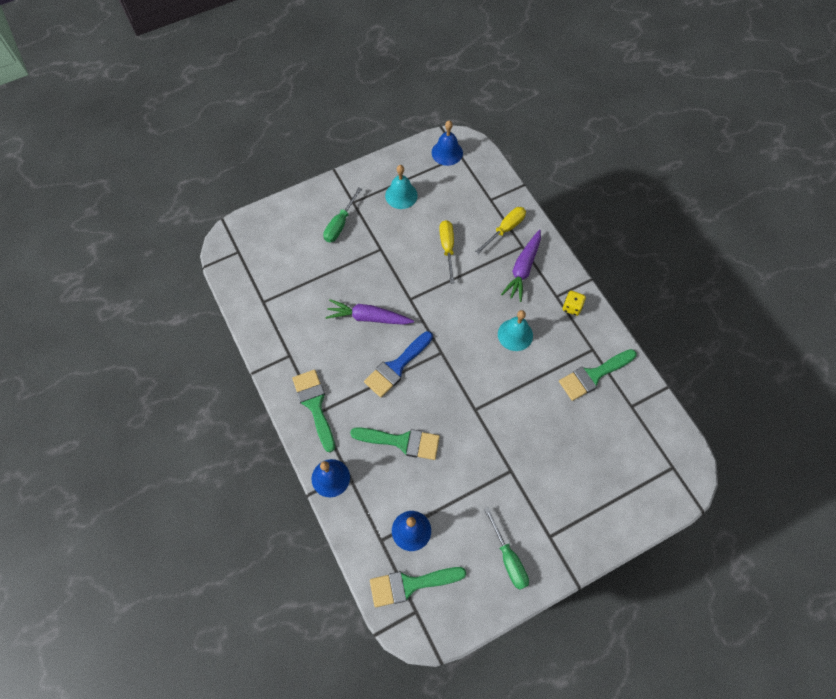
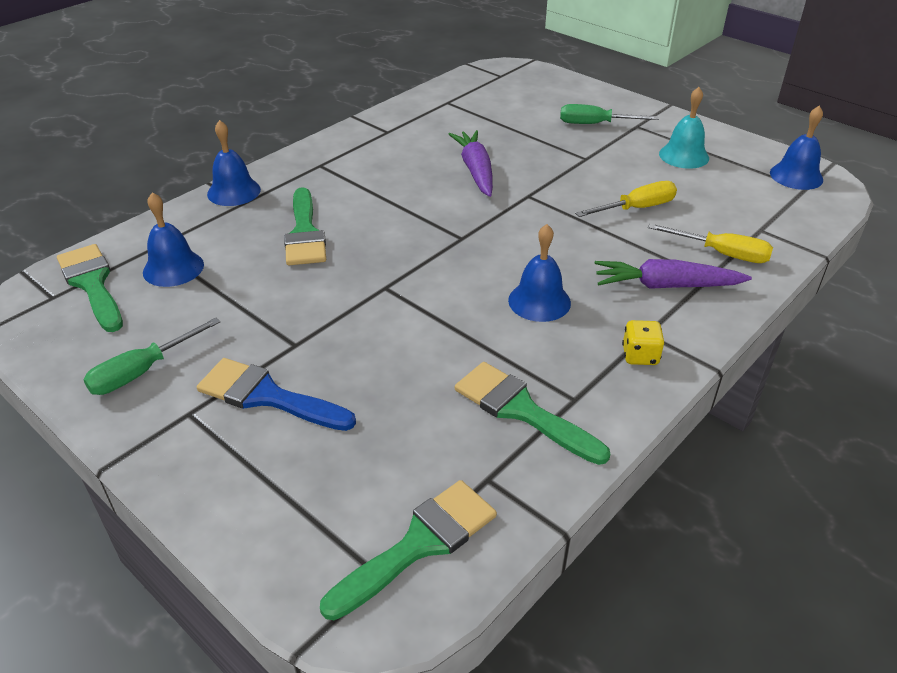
camera: 70 degrees right, 25 degrees down
(314, 405) = (329, 160): green brush -> green brush (419, 544)
(396, 367) = (415, 206): blue brush -> blue brush (267, 396)
(515, 334) = (539, 301): turquoise bell -> blue bell

